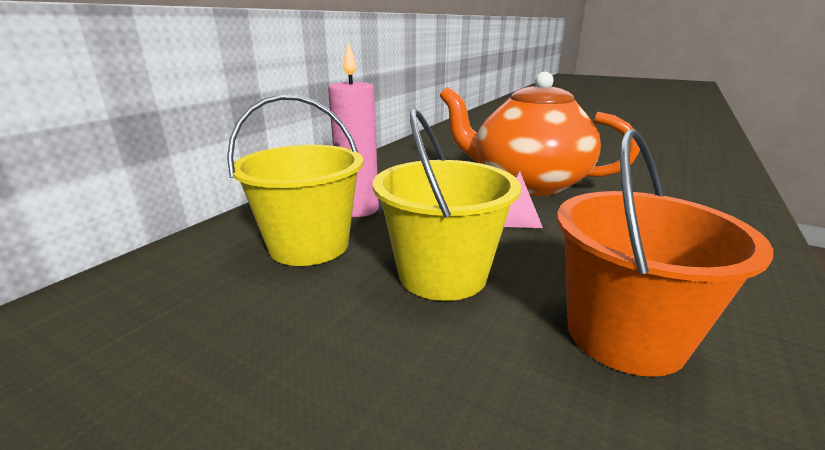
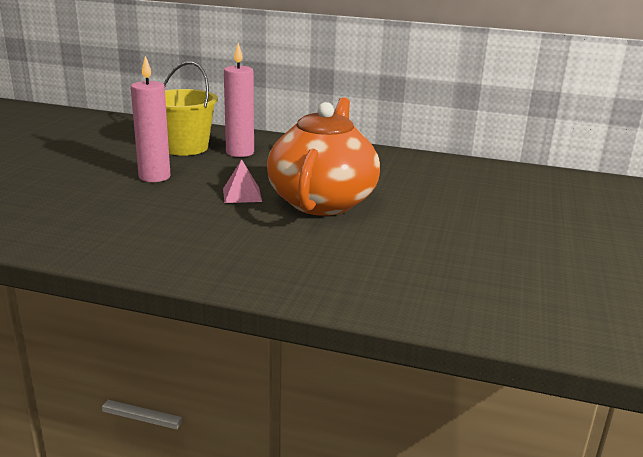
camera: 75 degrees right, 0 degrees up
(442, 274) = (154, 177): yellow bucket -> pink candle
(624, 335) = (95, 214): orange bucket -> none

